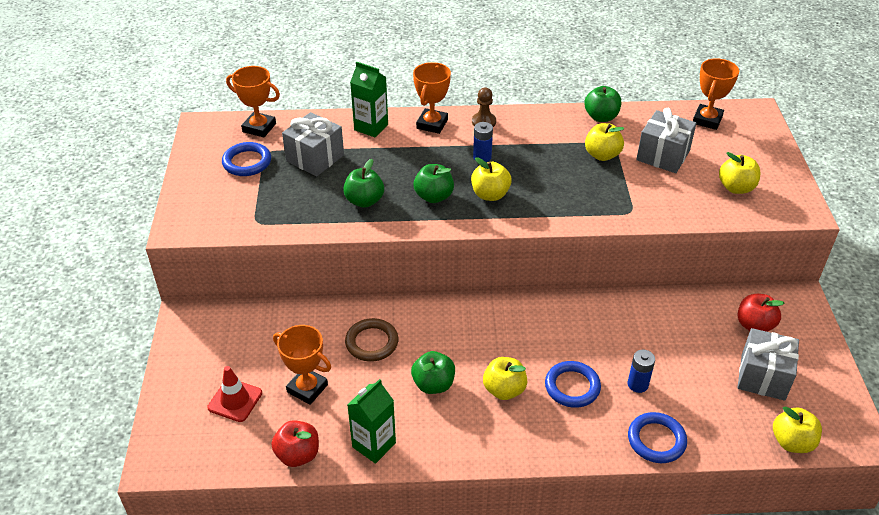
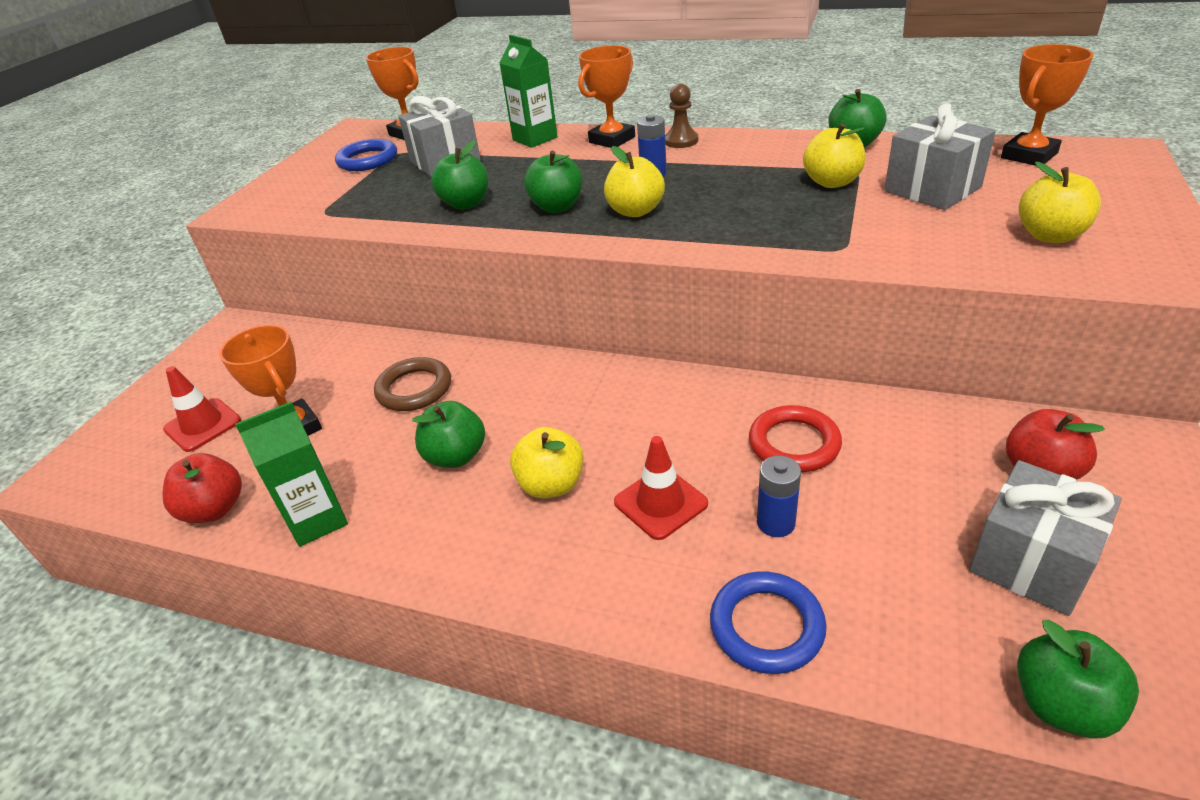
camera: 25 degrees right, 5 degrees down
(572, 387) = (660, 503): blue ring -> red traffic cone
(627, 334) = (794, 443): none -> red ring
(792, 442) = (1062, 705): yellow apple -> green apple

